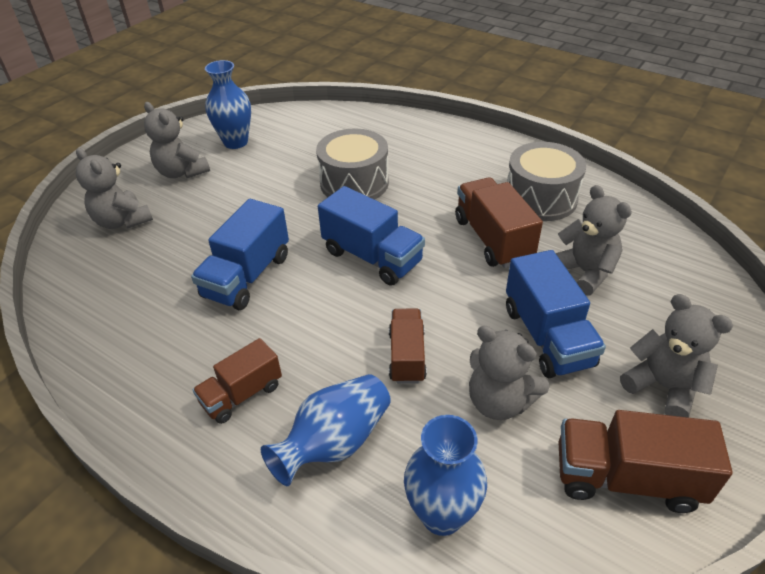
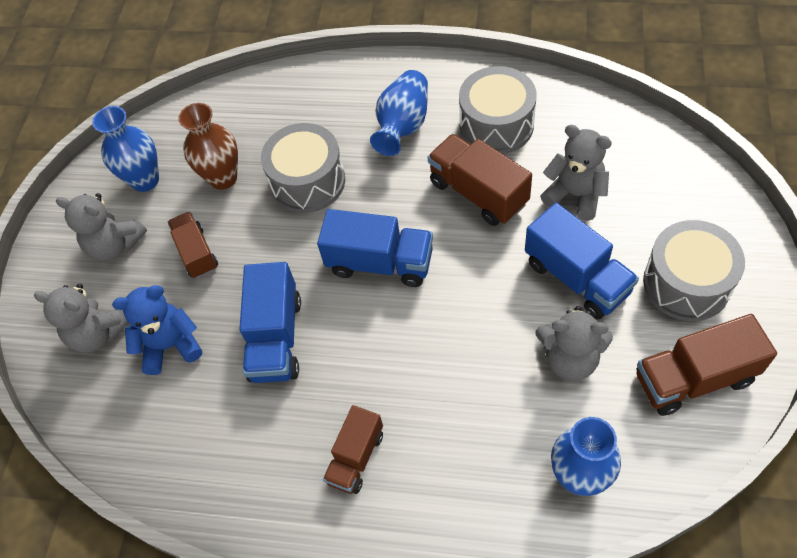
camera: 20 degrees left, 15 degrees up
(165, 249) = (170, 345): none -> blue teddy bear
(292, 159) = (223, 178): none -> brown vase
(334, 442) = (462, 461): blue vase -> blue vase (403, 126)
(407, 356) = (473, 352): brown truck -> brown truck (197, 253)
(663, 386) = (686, 283): grey teddy bear -> grey drum

